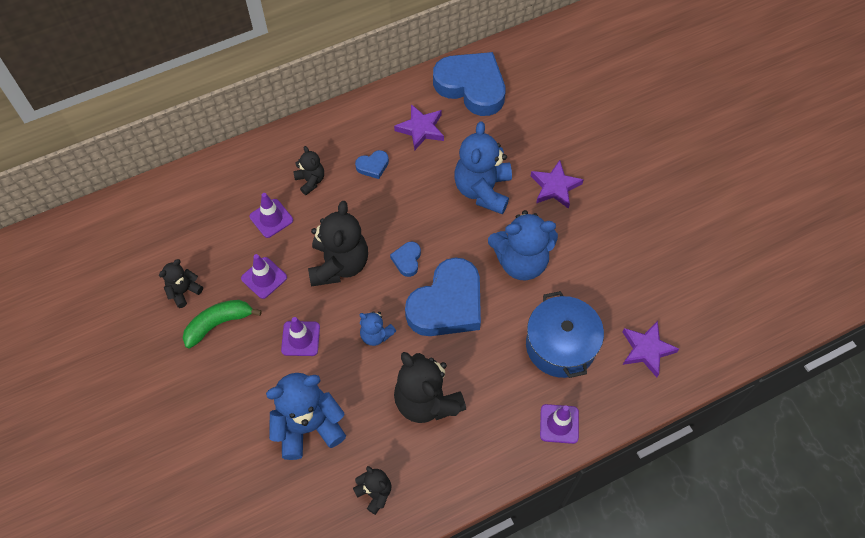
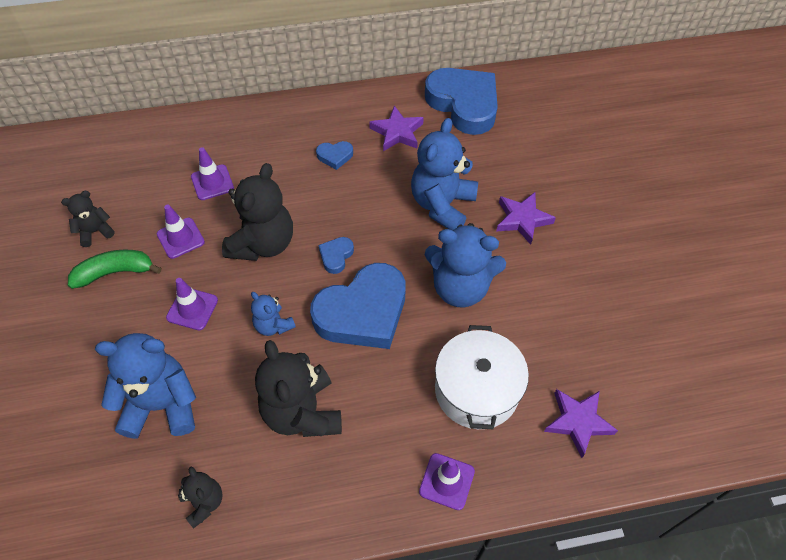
camera: 15 degrees right, 5 degrees down
(310, 181) = (266, 156): black teddy bear -> none
(560, 345) = (476, 390): blue pot -> white pot

